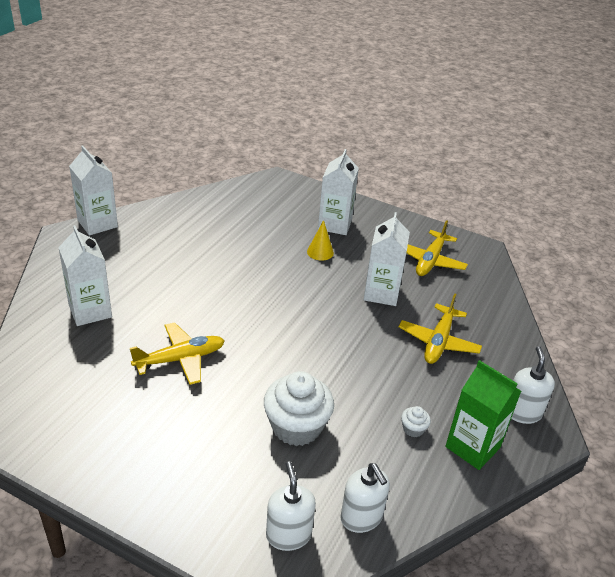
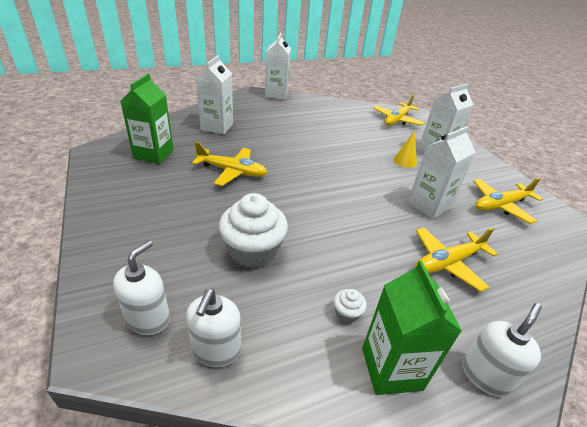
camera: 40 degrees right, 0 degrees up
(69, 389) = (153, 154): none -> green carton
(264, 198) = (397, 120): none -> yellow plane

